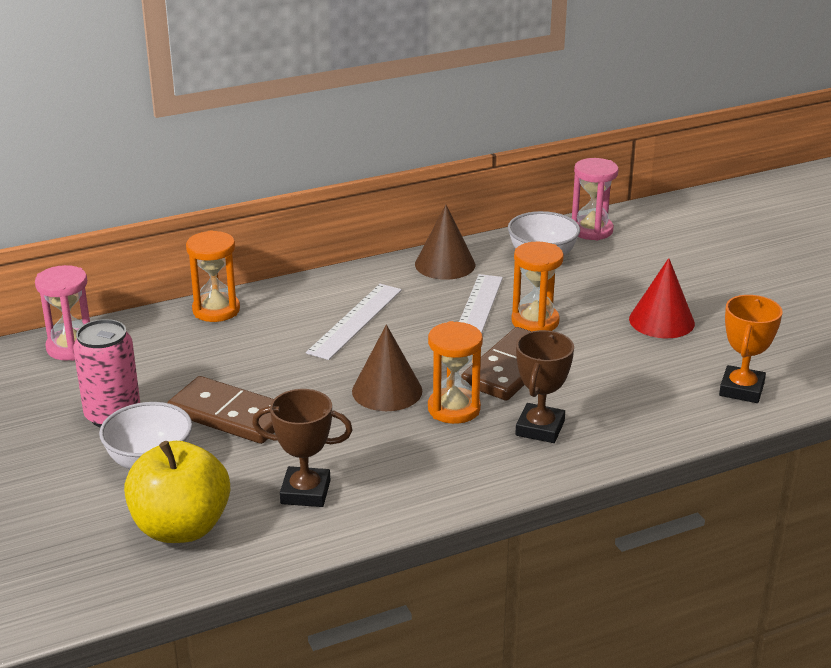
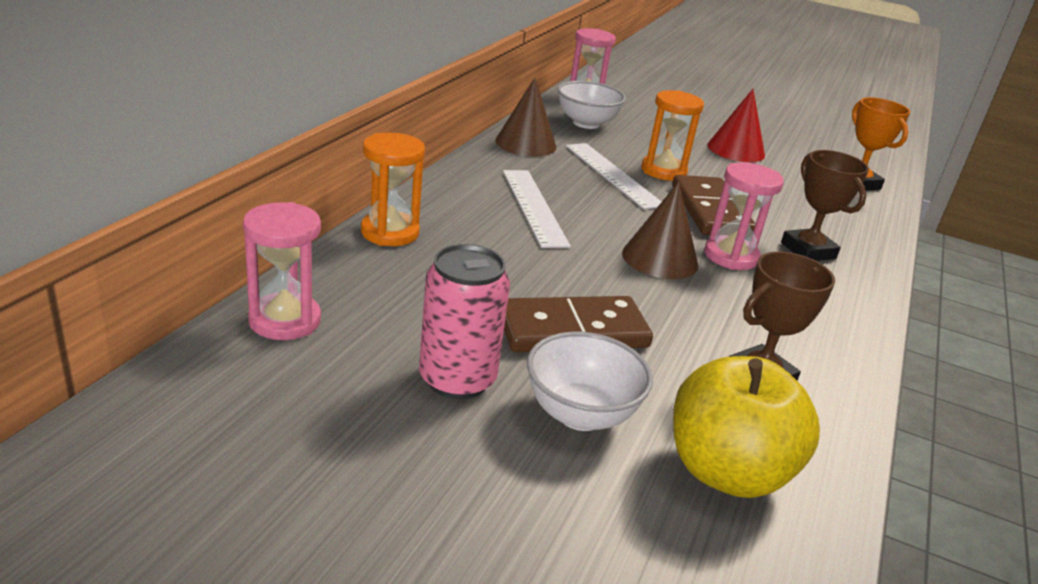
camera: 45 degrees left, 0 degrees up
(454, 409) = (731, 256): orange hourglass -> pink hourglass

